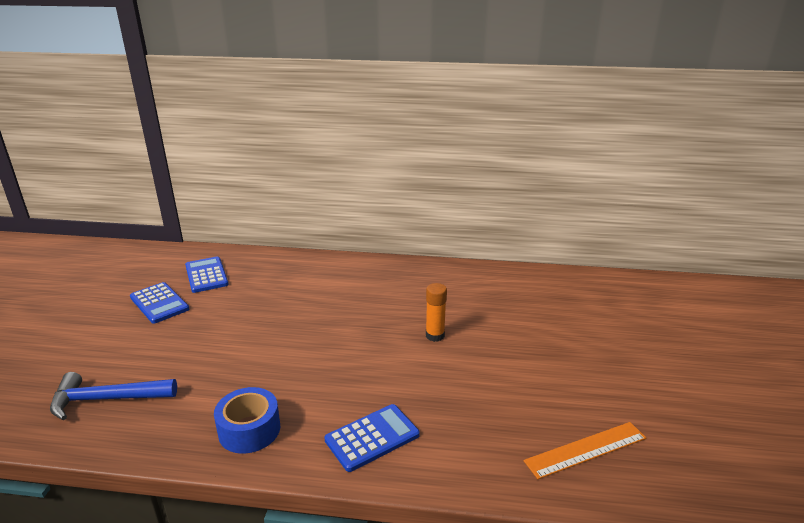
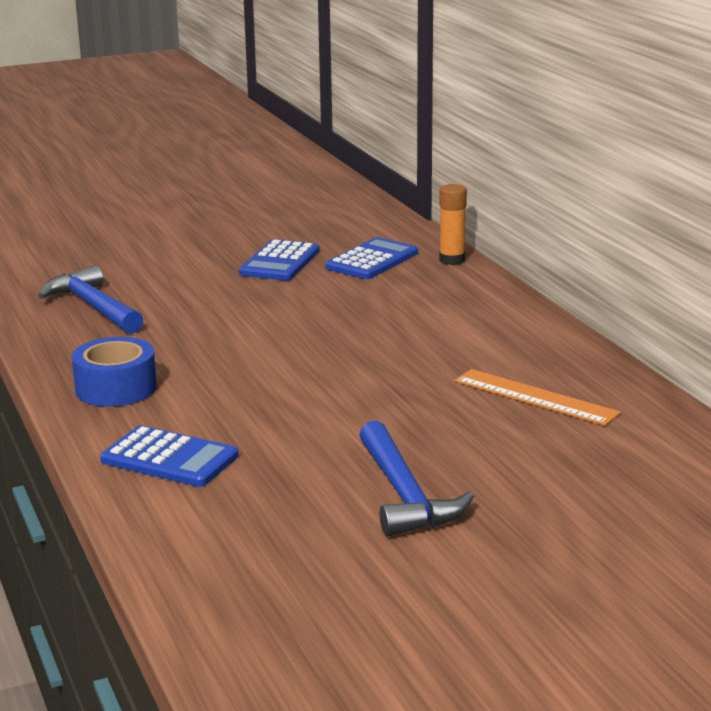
camera: 60 degrees right, 5 degrees down
(435, 336) = (431, 438): orange glue stick -> orange glue stick (452, 260)
(486, 366) = (405, 495): none -> blue hammer
(586, 450) = (292, 614): orange ruler -> orange ruler (535, 397)

